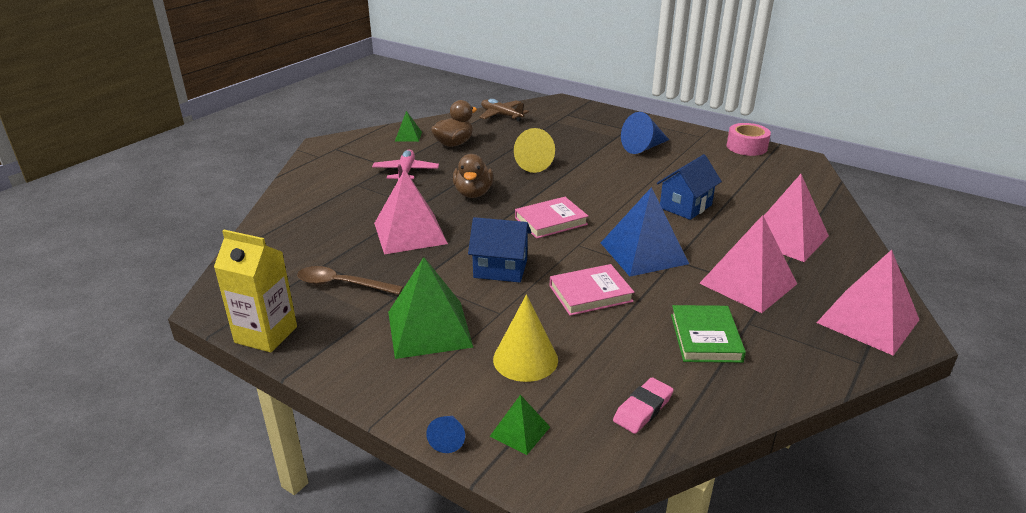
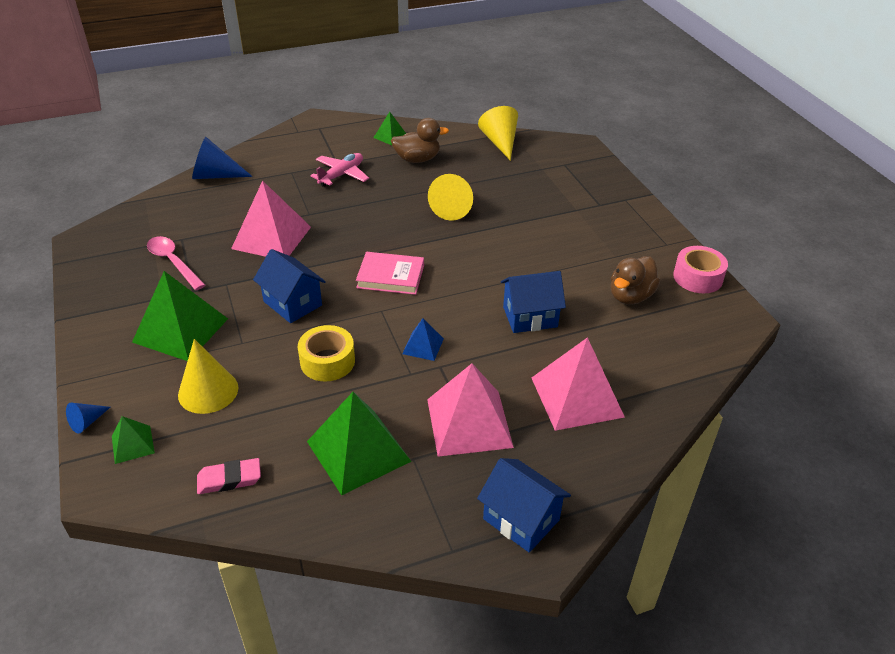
camera: 35 degrees right, 10 degrees up
(266, 334) = (84, 280): yellow carton -> none
(342, 284) = (173, 262): brown spoon -> pink spoon
(473, 193) = (366, 220): brown duck -> brown duck (630, 296)
(501, 115) = (500, 142): brown plane -> yellow cone
(590, 293) = (327, 361): pink book -> yellow tape
(643, 148) = (585, 233): blue cone -> blue cone (215, 175)
(643, 253) = (423, 346): blue pyramid -> blue pyramid, size x0.49
(705, 338) = (358, 451): green book -> green pyramid
(868, 321) = (521, 519): pink pyramid -> blue house

